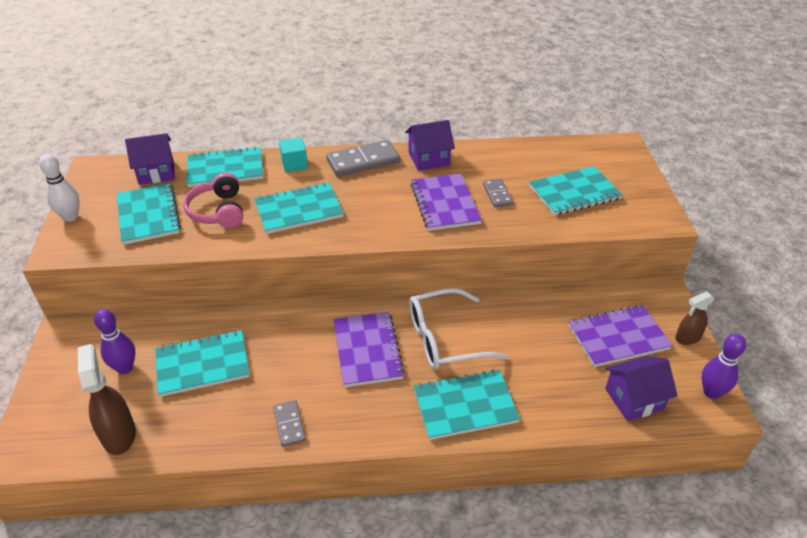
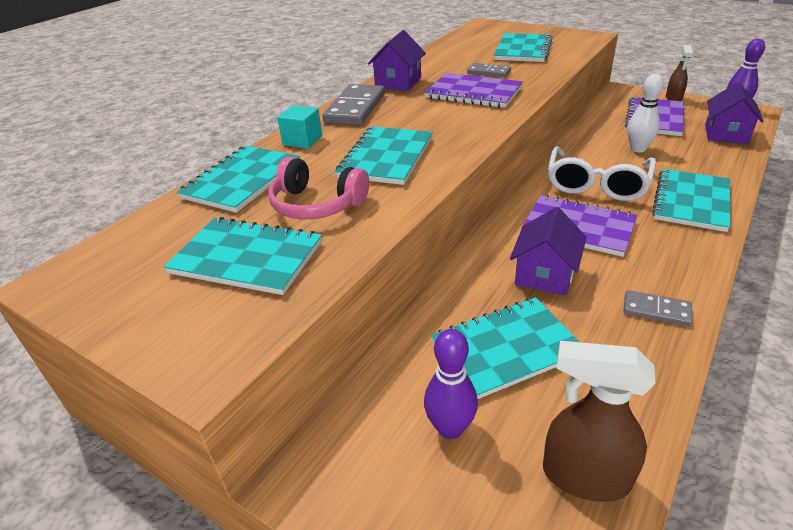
camera: 50 degrees left, 5 degrees down
(70, 217) = (138, 333): white bowling pin -> white bowling pin (638, 149)
(156, 172) = (164, 229): purple house -> purple house (544, 274)
(202, 365) = (506, 348): turquoise notebook -> turquoise notebook turned 45 degrees clockwise

